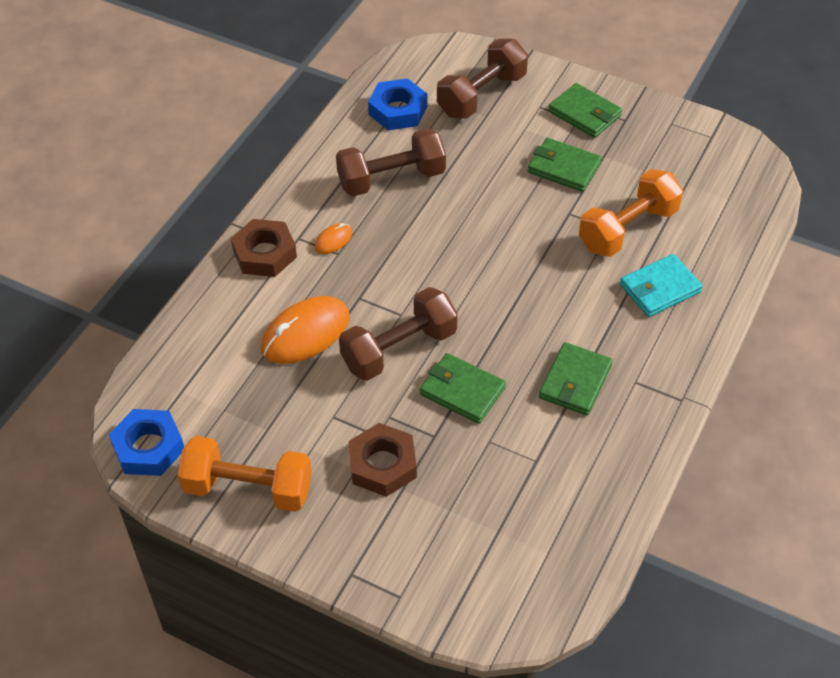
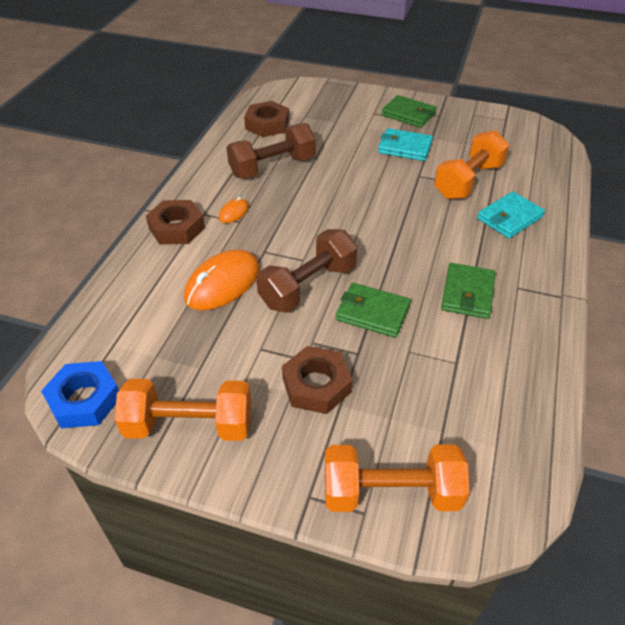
camera: 10 degrees left, 5 degrees down
(397, 110) = (267, 124): blue nut -> brown nut
(429, 582) = (391, 492): none -> orange dumbbell
(481, 95) = (328, 110): brown dumbbell -> none
(564, 168) = (405, 147): green wallet -> turquoise wallet

